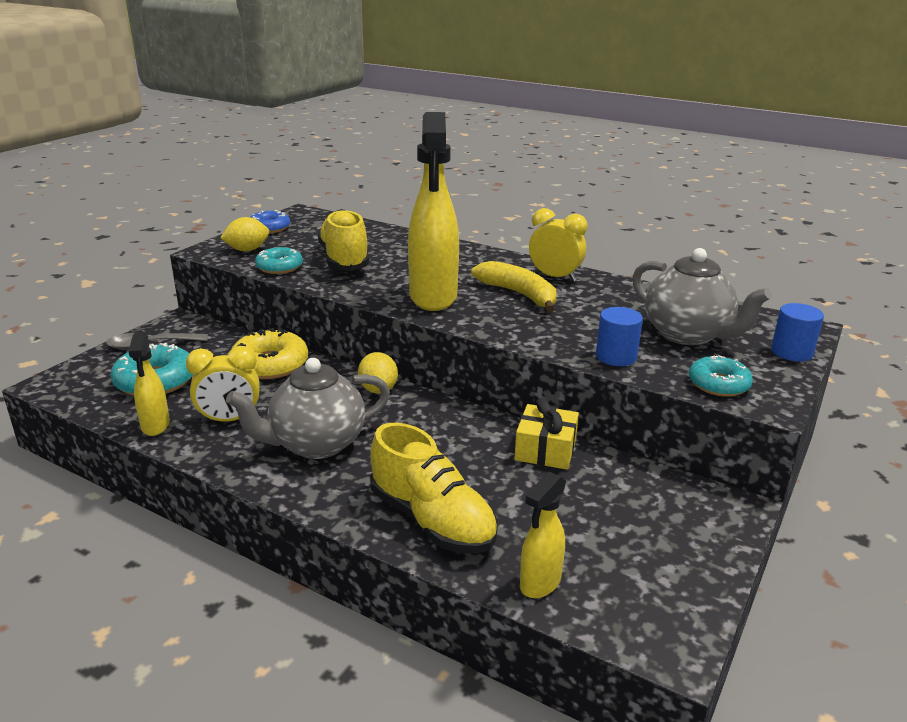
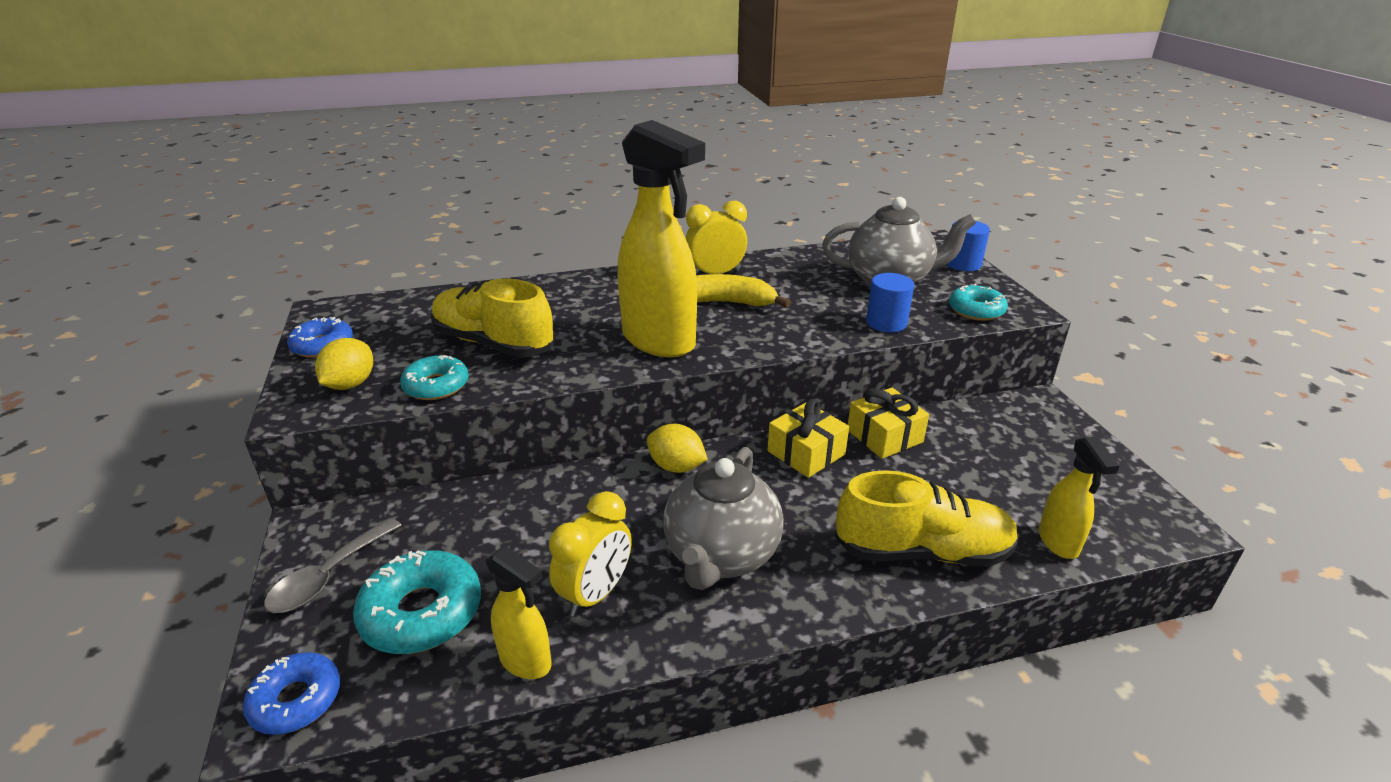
camera: 45 degrees left, 5 degrees up
(67, 383) = (296, 700): none -> blue donut
(270, 364) = (525, 507): yellow donut -> none
(470, 427) = (806, 453): none -> yellow gift

